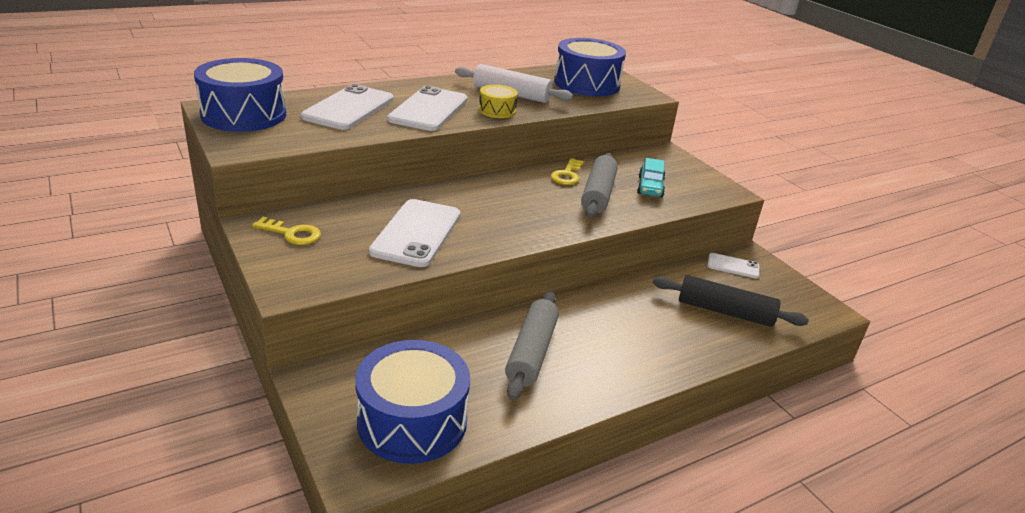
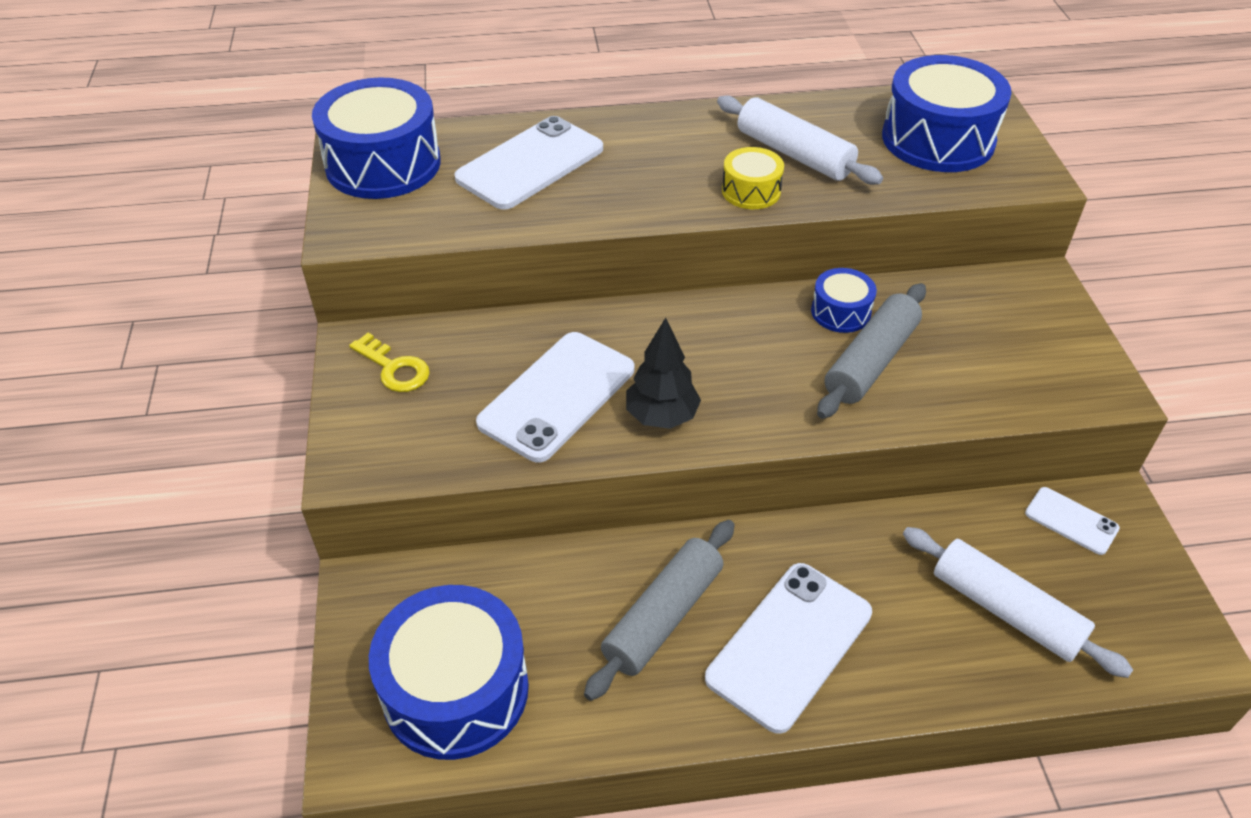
camera: 25 degrees right, 15 degrees up
(429, 110) = (645, 178): white phone -> white phone (790, 645)
(490, 234) = (662, 416): none -> black tree
(567, 175) = (840, 312): yellow key -> blue drum
(650, 187) = (969, 358): turquoise car -> none
(725, 312) = (1005, 611): black rolling pin -> white rolling pin

